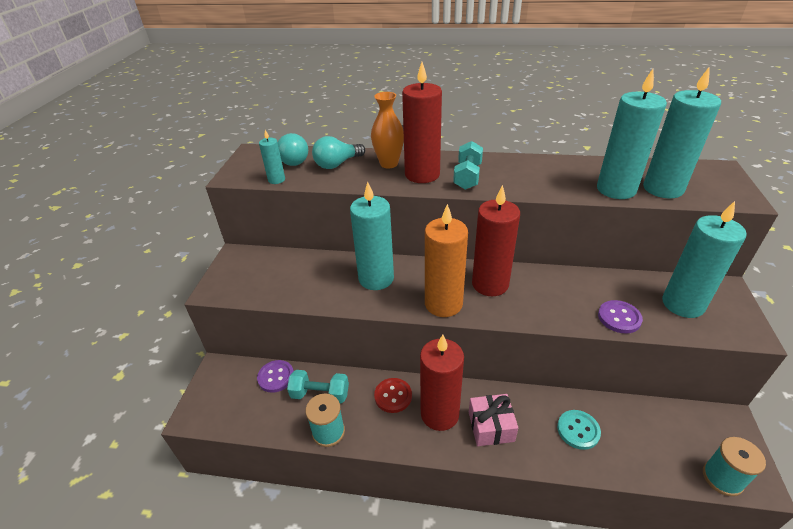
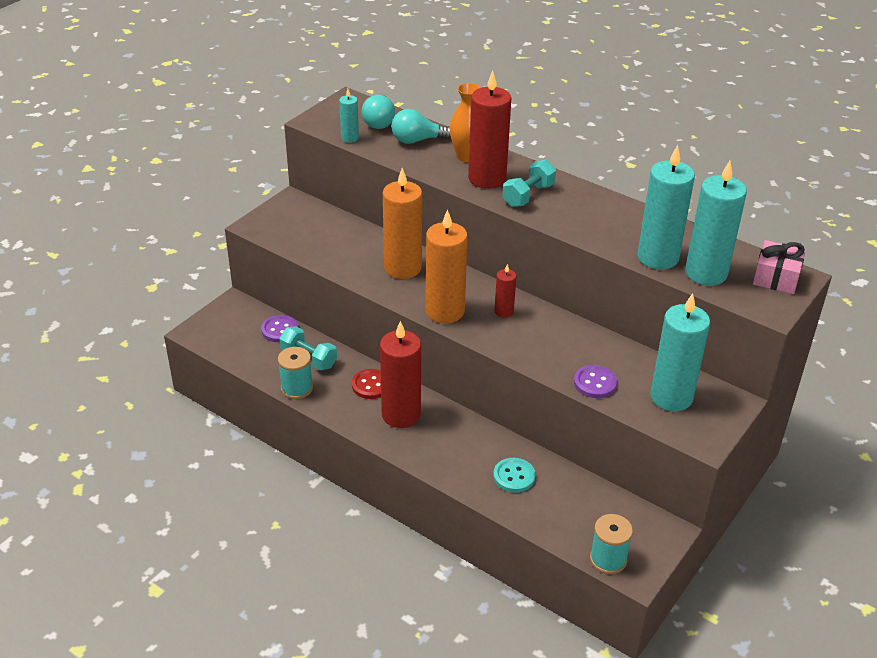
camera: 25 degrees right, 0 degrees up
(376, 278) = (402, 268): turquoise candle -> orange candle
(490, 284) = (504, 312): red candle -> red candle, size x0.49
(491, 426) = (438, 441): pink gift -> pink gift (776, 278)

